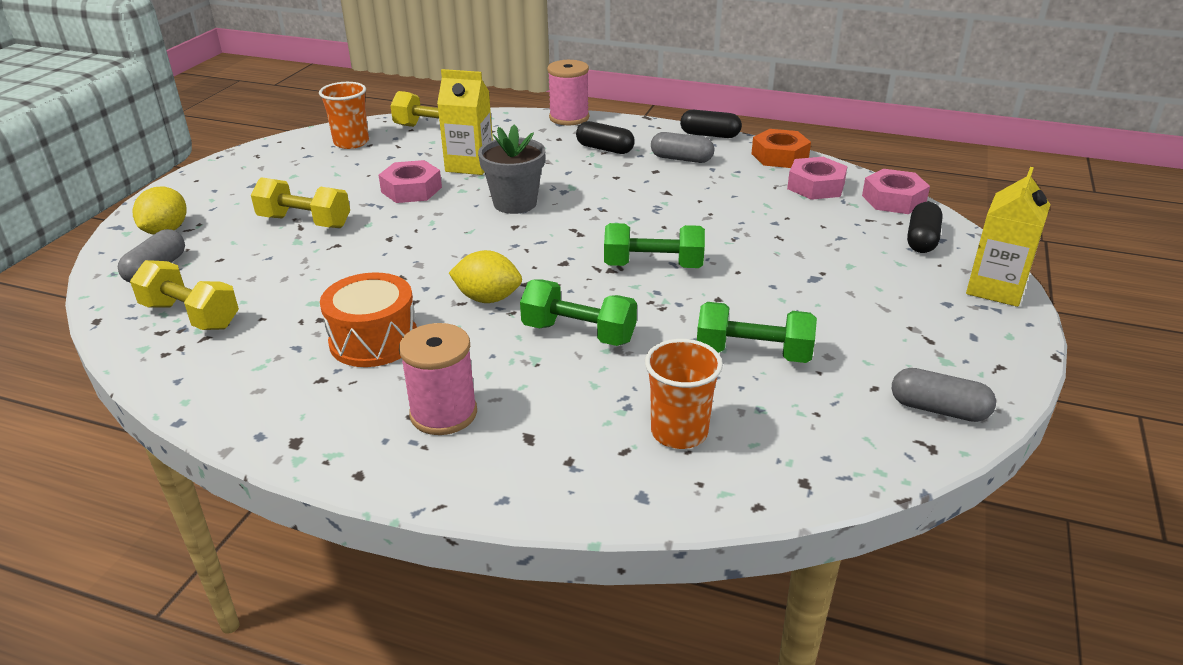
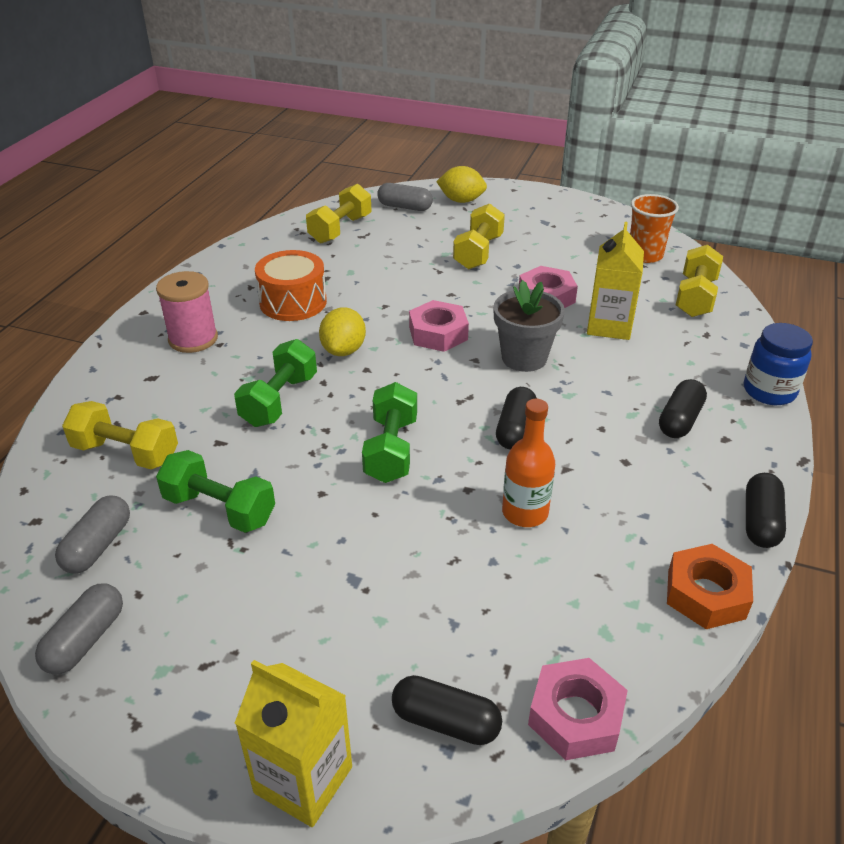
camera: 90 degrees right, 5 degrees up
(569, 118) = (769, 391): pink spool -> blue jar
(620, 210) = (515, 429): none -> black capsule
(679, 432) = (126, 453): orange cup -> yellow dumbbell
(681, 159) = (667, 487): grey capsule -> grey capsule (98, 546)
(720, 209) = (525, 512): none -> orange bottle
(753, 353) = (219, 509): green dumbbell -> green dumbbell turned 75 degrees counterclockwise
(816, 186) = (608, 622): pink nut -> pink nut (438, 333)

